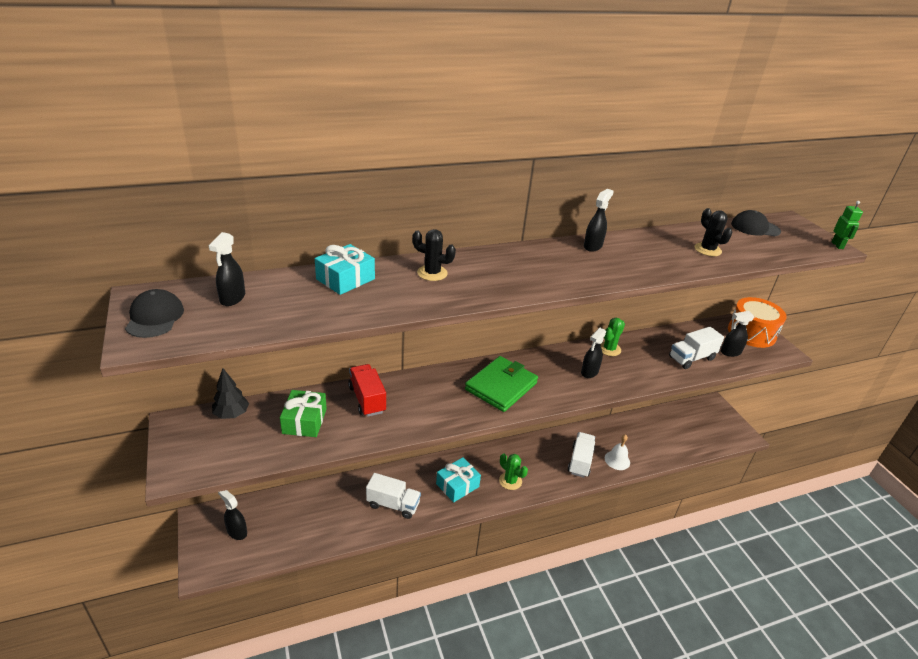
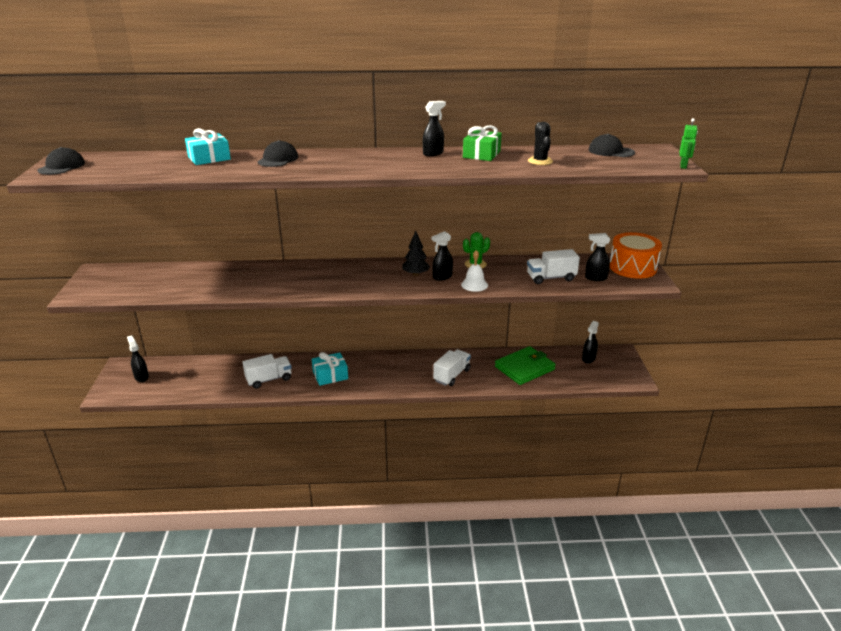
camera: 20 degrees right, 5 degrees down
(231, 414) = (136, 270): black tree -> black tree (415, 274)
(232, 298) = (120, 162): black spray bottle -> black spray bottle (588, 359)
(304, 421) = (184, 280): green gift -> green gift (481, 154)
(367, 399) = (240, 273): red truck -> none
(393, 504) = (269, 379): white truck -> white truck turned 60 degrees counterclockwise
(432, 273) = (278, 159): black cactus -> black cap
(501, 386) = (355, 277): green wallet -> green wallet (524, 368)
(510, 481) = (378, 379): green cactus -> none
(617, 460) = (488, 379): white bell -> white bell (474, 285)

